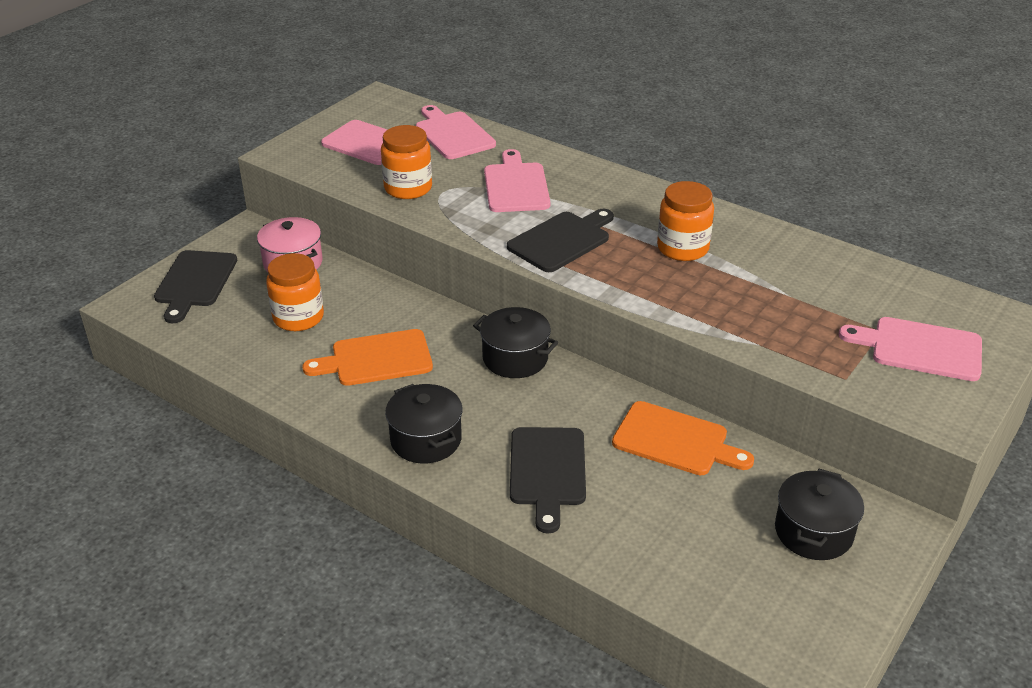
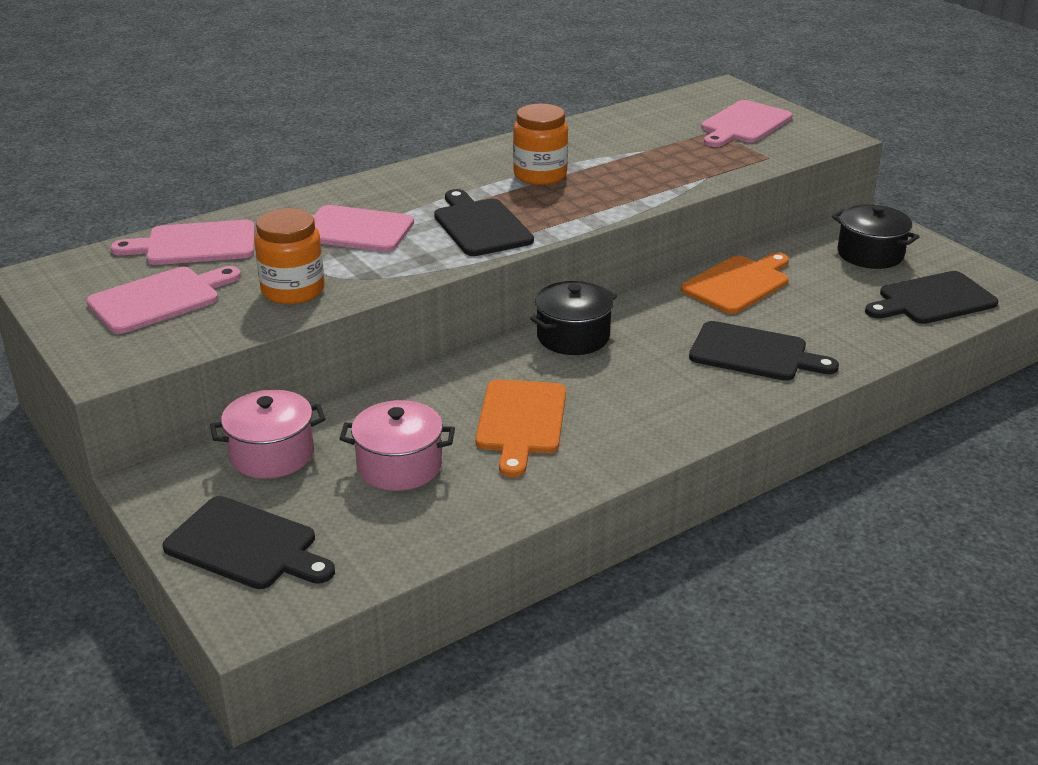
camera: 70 degrees left, 5 degrees down
(298, 317) = (399, 466): orange jar -> pink pot
(426, 440) = (678, 412): black pot -> none
(740, 595) = (932, 300): none -> black cutting board

